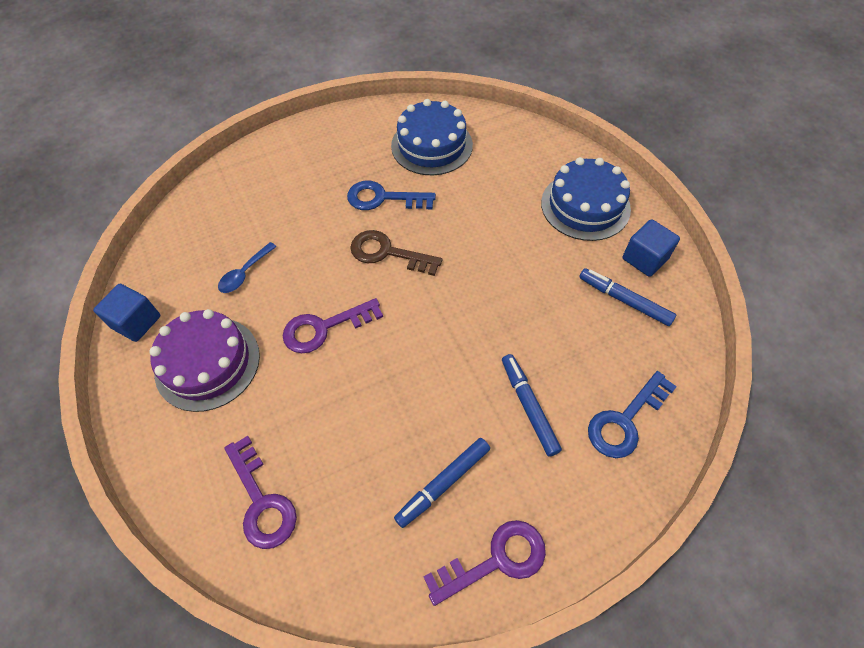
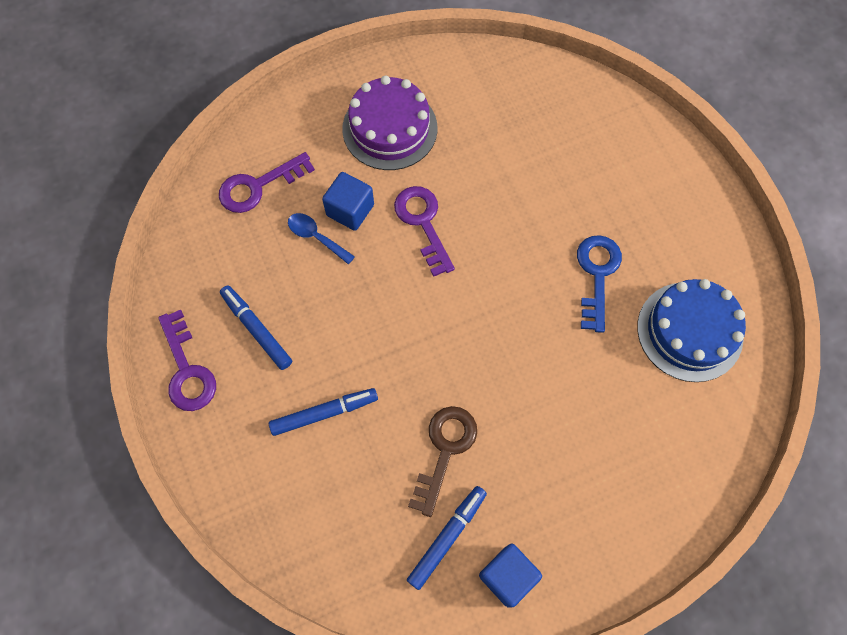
camera: 90 degrees right, 10 degrees up
(136, 322) = (436, 65): blue cube -> blue cube (350, 210)
(245, 273) = (490, 146): blue spoon -> blue spoon (316, 237)
(388, 253) = (516, 281): brown key -> brown key (444, 451)
(585, 206) = (592, 515): blue cake -> none
(625, 420) = (301, 509): blue key -> none

